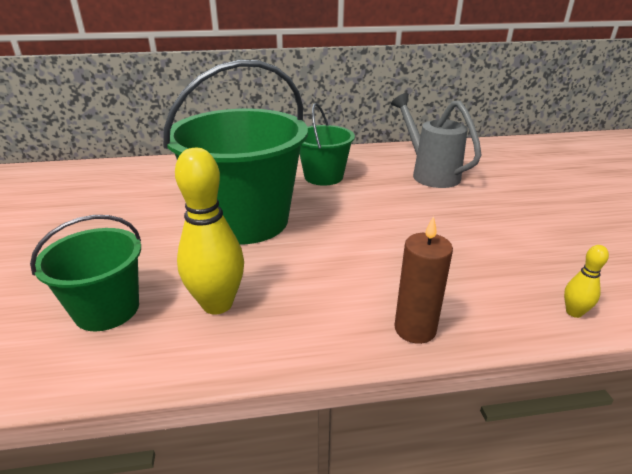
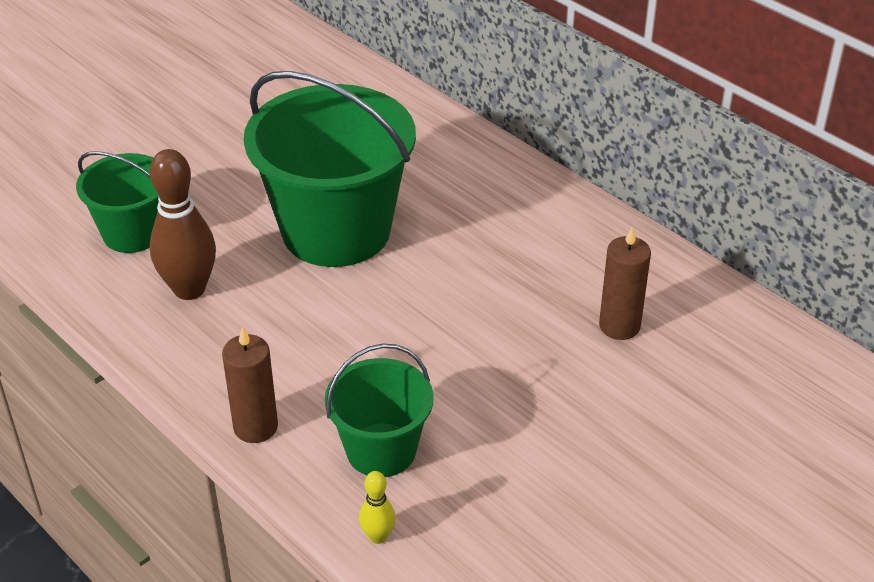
camera: 55 degrees right, 10 degrees up
(217, 304) = (189, 289): yellow bowling pin -> brown bowling pin
(323, 176) = (503, 236): green bucket -> green bucket (381, 450)
(429, 173) = (619, 326): grey watering can -> brown candle

